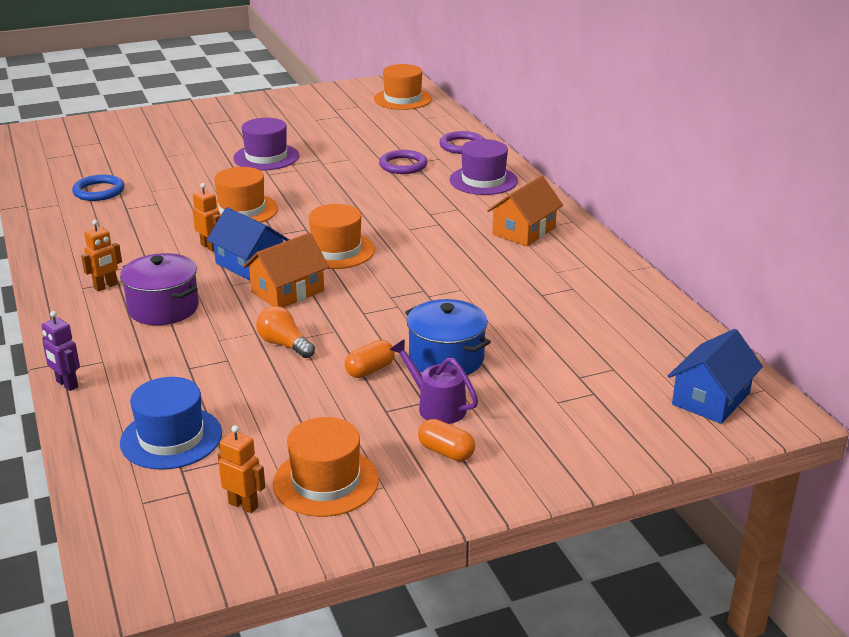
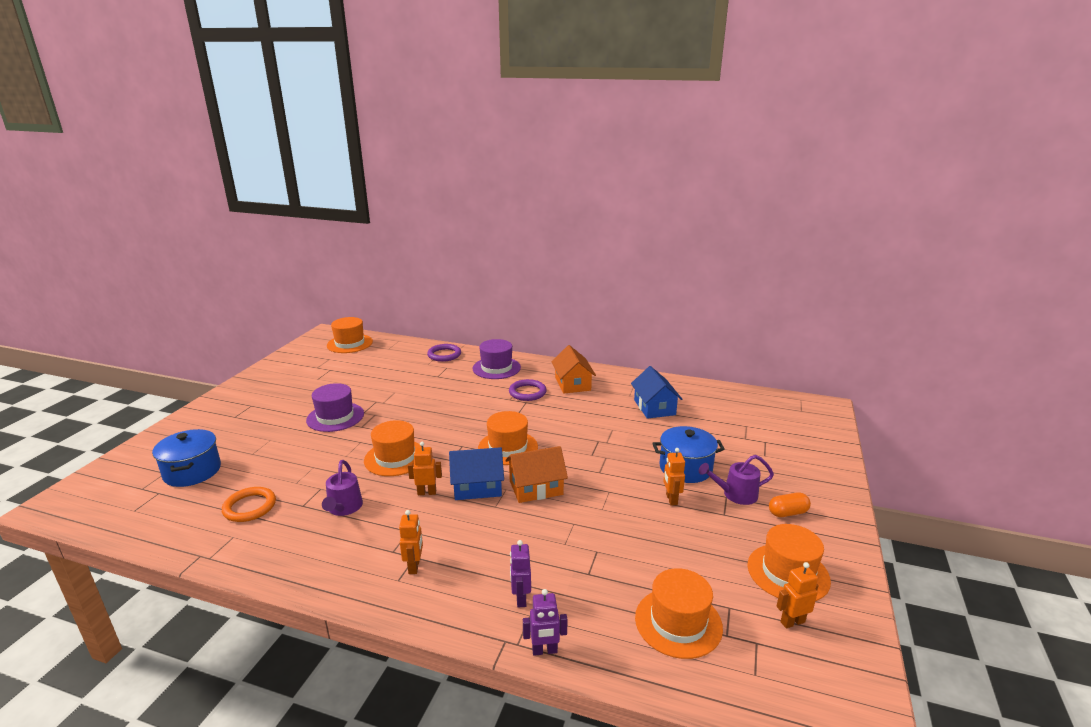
camera: 50 degrees left, 5 degrees down
(99, 191) = (250, 507): blue ring -> orange ring
(113, 150) = (192, 471): none -> blue pot
(118, 348) = (520, 598): none -> purple robot
(143, 225) = (344, 508): none -> purple watering can
(163, 308) = (488, 551): purple pot -> none
(171, 438) = (678, 622): blue hat -> orange hat
(284, 345) = (604, 518): orange light bulb -> none
(288, 291) = (536, 488): orange house -> orange house turned 75 degrees clockwise
(370, 370) = (671, 499): orange capsule -> orange robot
(403, 165) = (435, 380): purple ring -> purple ring (527, 392)
(710, 399) = (798, 415): blue house -> blue house (654, 407)

